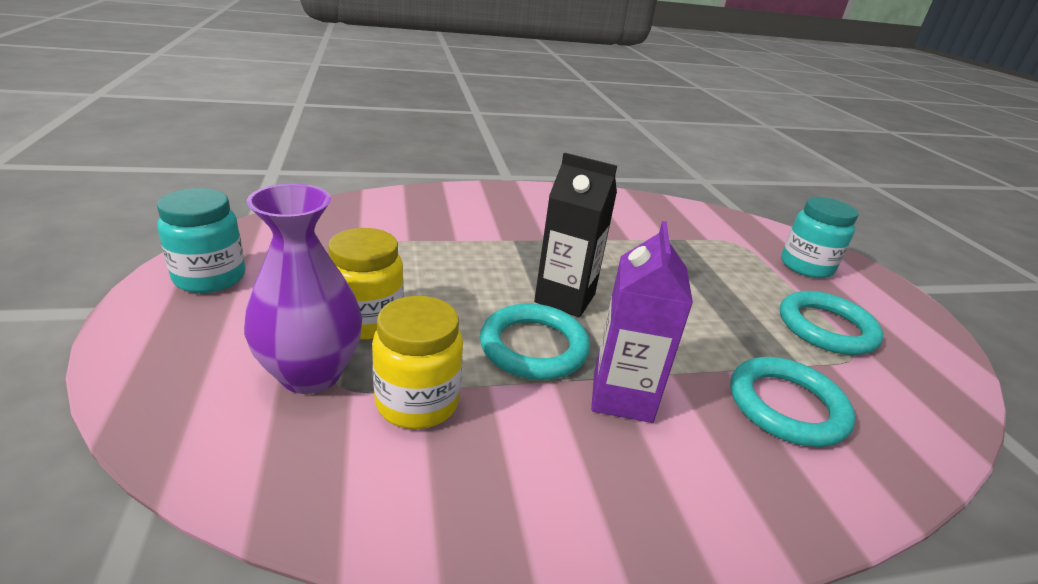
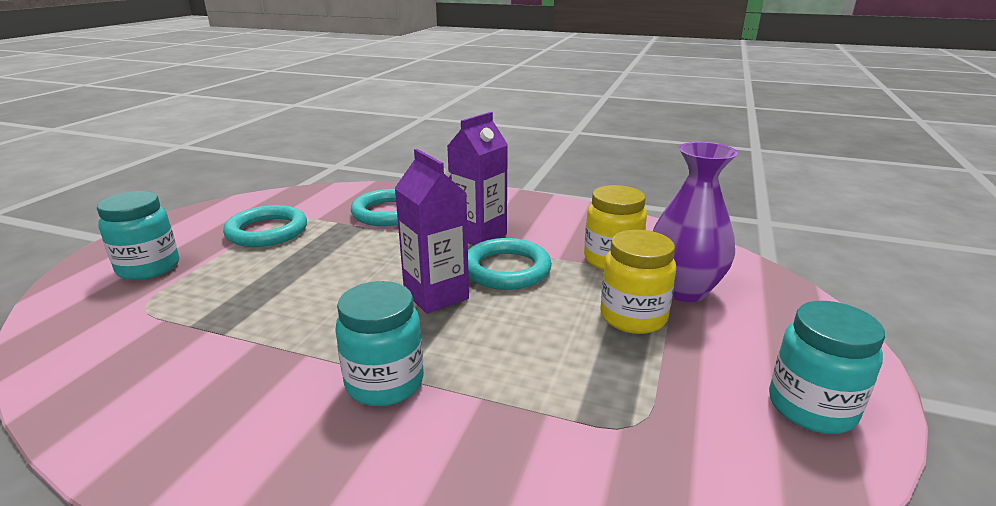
camera: 145 degrees left, 5 degrees down
(521, 235) = (385, 383): none -> turquoise jar
(565, 298) = (436, 295): black carton -> purple carton

